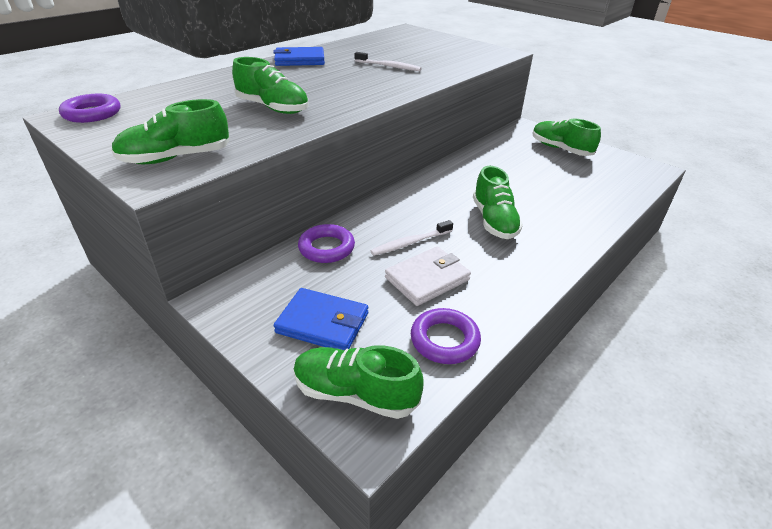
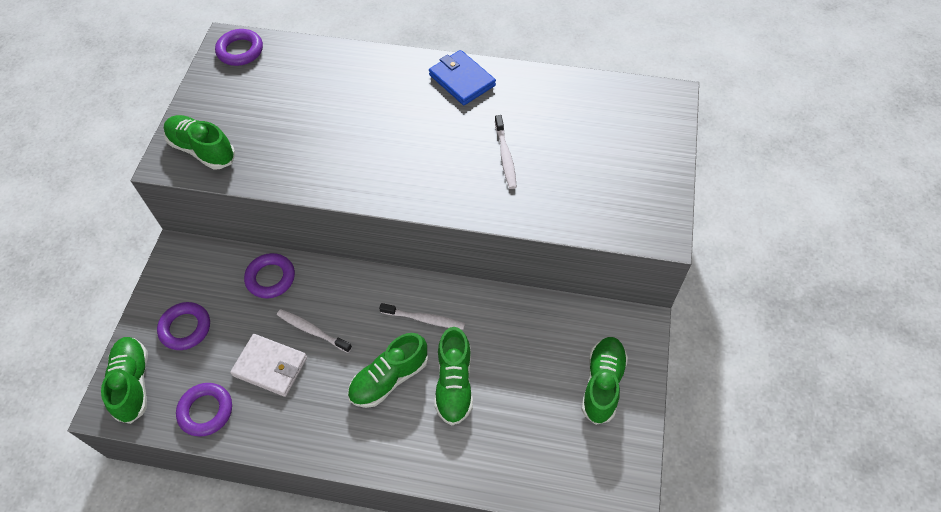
camera: 60 degrees right, 20 degrees up
(273, 108) = (326, 141): green shoe -> green shoe (454, 384)
(323, 323) = (185, 328): blue wallet -> purple ring
(452, 190) = (424, 319): none -> white toothbrush

